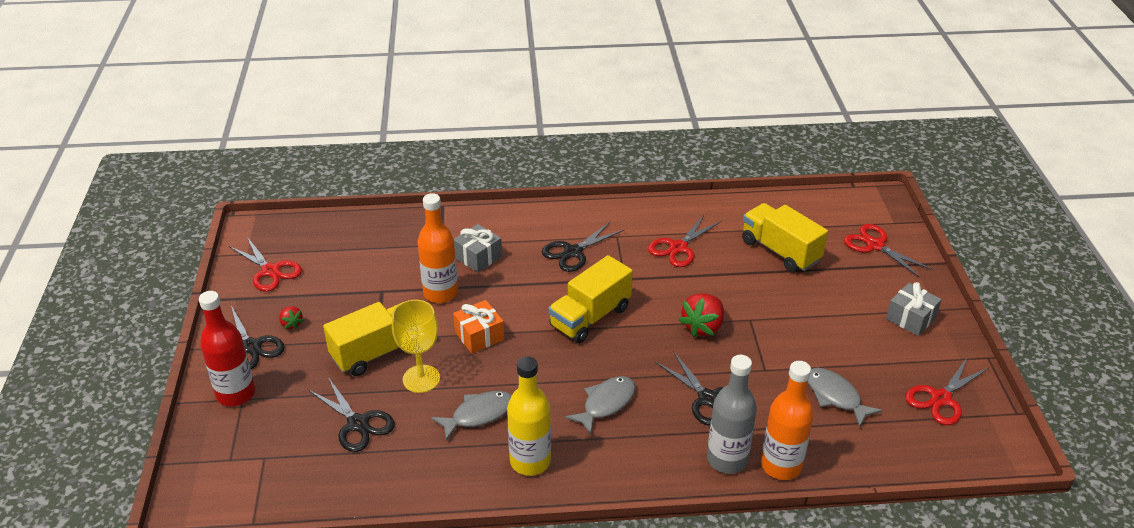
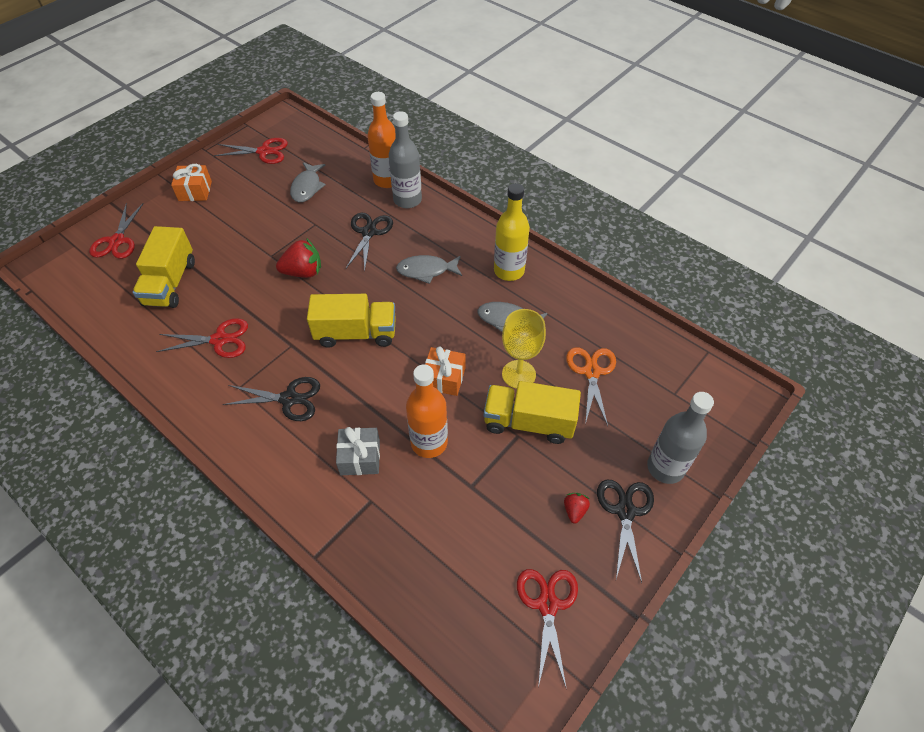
camera: 135 degrees left, 15 degrees up
(236, 394) = (665, 467): red bottle -> grey bottle
(358, 423) = (591, 372): black scissors -> orange scissors
(910, 318) = (195, 191): grey gift -> orange gift

